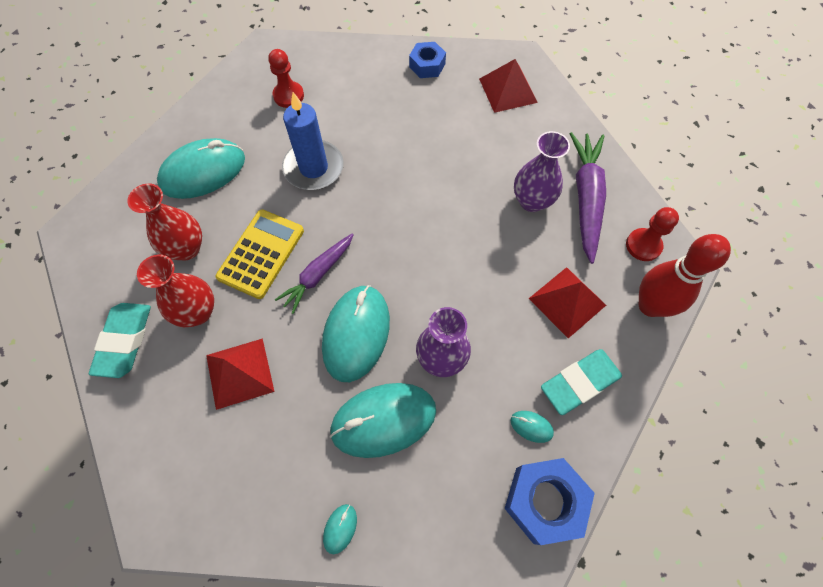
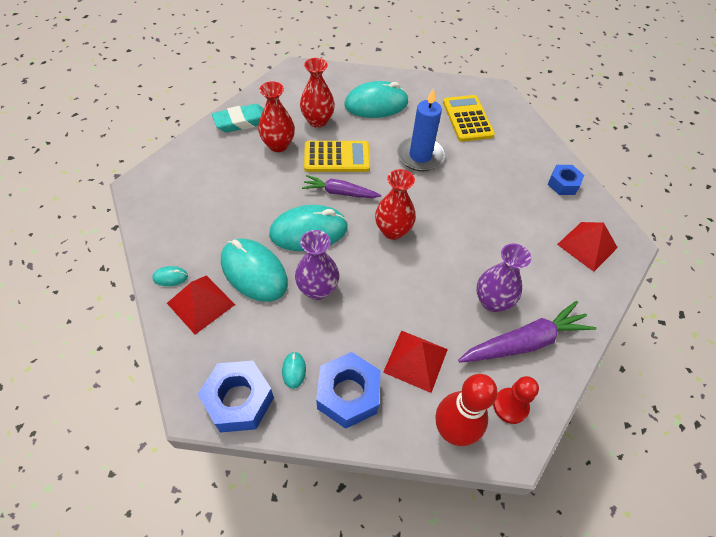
camera: 60 degrees right, 10 degrees down
(203, 172) = (376, 104): turquoise mouse -> turquoise mouse turned 45 degrees counterclockwise
(239, 373) = (249, 182): red pyramid -> red pyramid (201, 303)
(288, 95) = (467, 119): red pawn -> yellow calculator
(402, 246) = (393, 231): none -> red vase
(579, 383) = (348, 394): turquoise eraser -> blue nut

